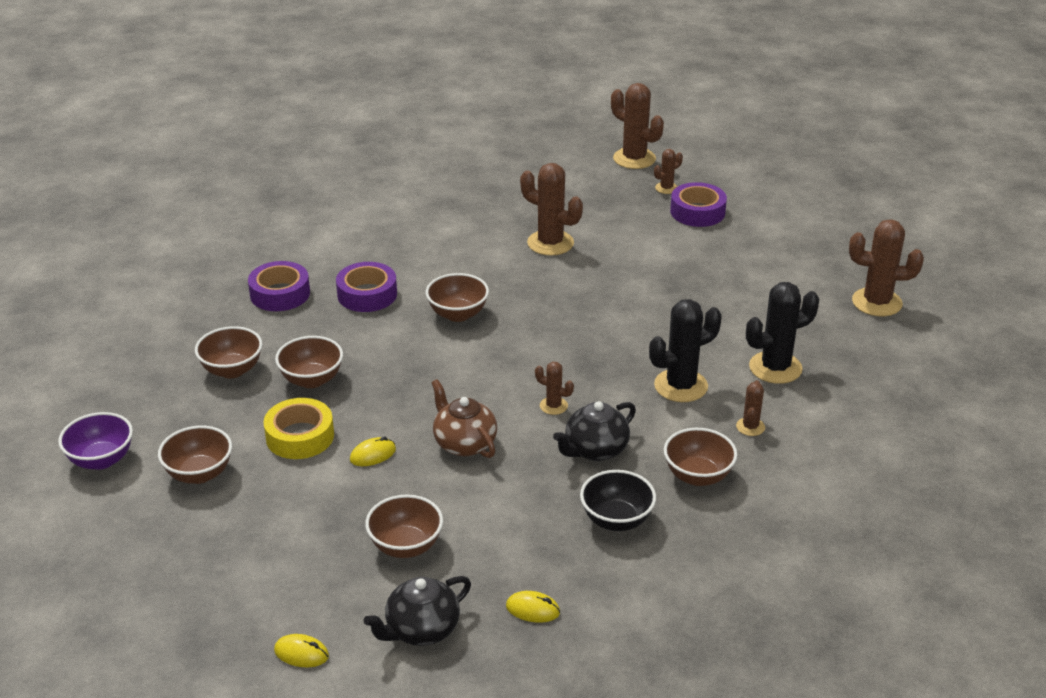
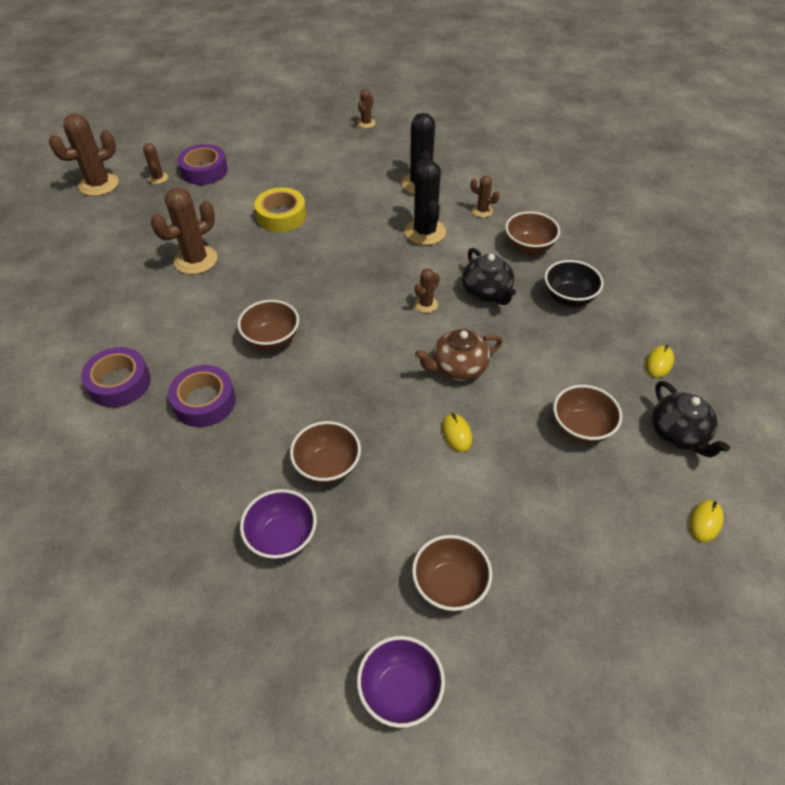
camera: 75 degrees left, 15 degrees up
(232, 370) = (282, 538): brown bowl -> purple bowl
(280, 294) = (162, 477): purple tape -> purple tape (119, 383)
(300, 436) = (414, 488): yellow tape -> yellow tape (281, 216)
(877, 302) = (366, 123): brown cactus -> brown cactus, size x0.52

